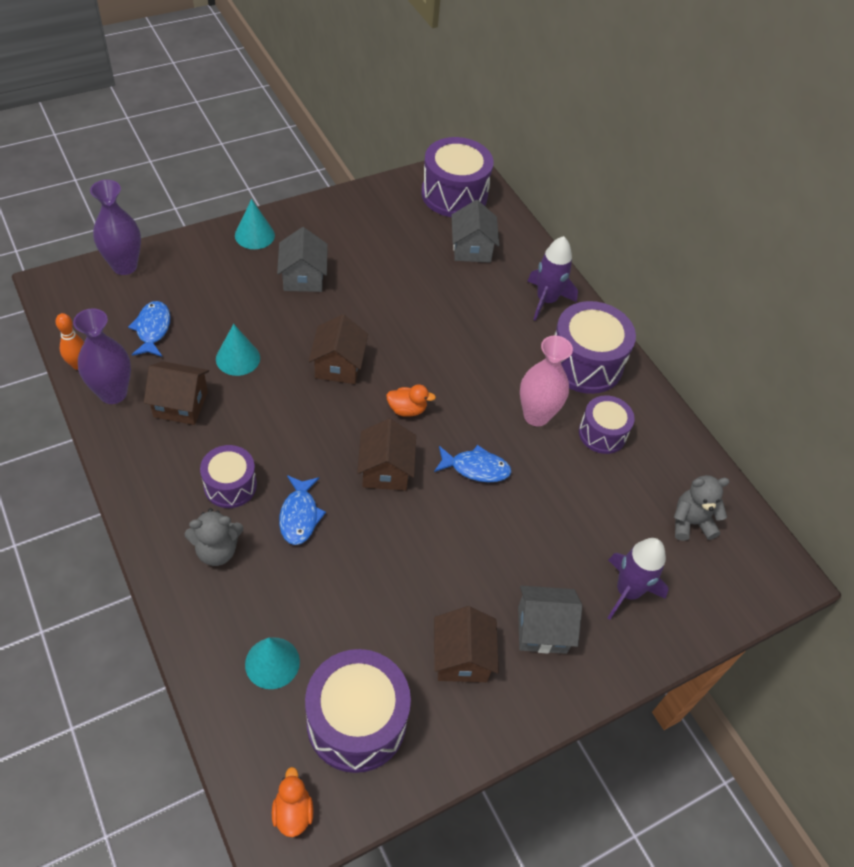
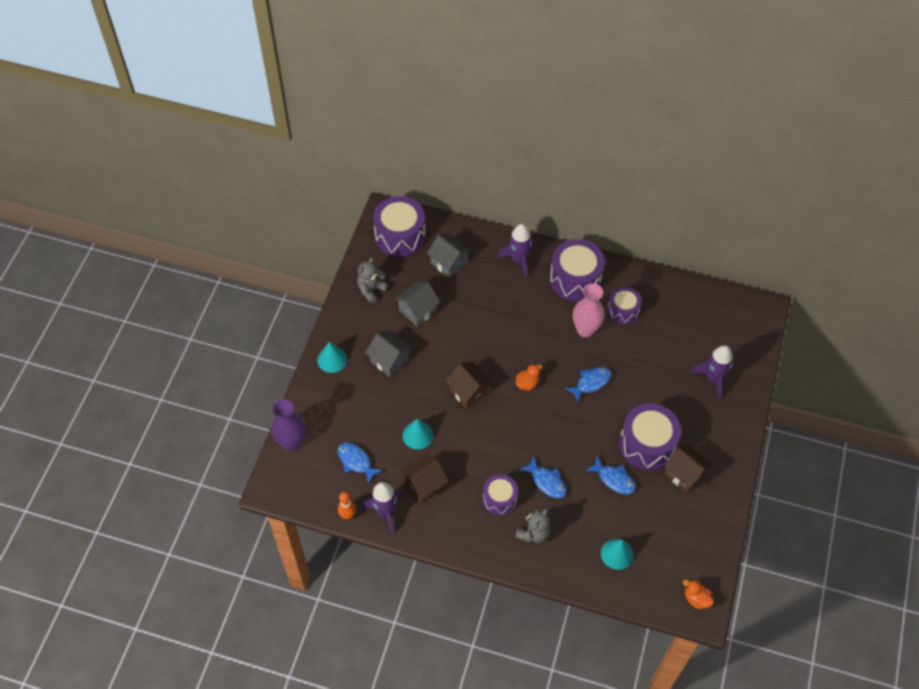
camera: 40 degrees left, 5 degrees up
(113, 393) = (385, 512): purple vase -> purple rocket
(356, 721) = (676, 541): purple drum -> purple drum (646, 444)
(373, 583) = (613, 479): none -> blue fish
(385, 470) = (555, 423): brown house -> none
(542, 629) = (700, 430): grey house -> grey house (417, 310)
(691, 522) = (703, 320): grey teddy bear -> grey teddy bear (371, 290)

